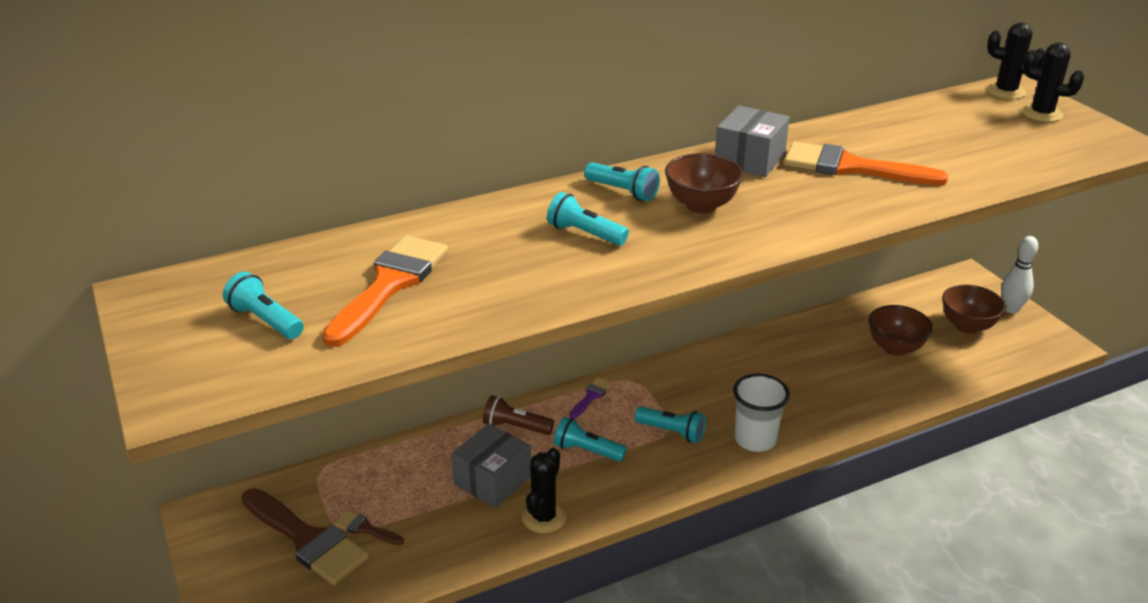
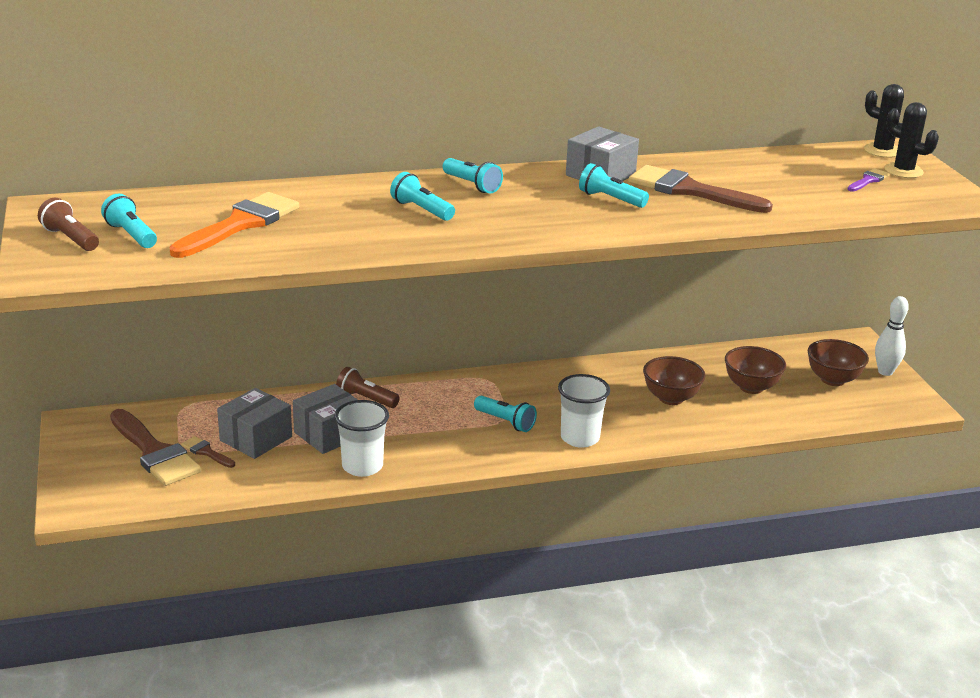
camera: 10 degrees right, 5 degrees down
(193, 338) = (71, 239): none -> brown flashlight
(415, 500) = (256, 438): none -> grey box
(544, 517) = (362, 466): black cactus -> white cup
(587, 451) = (422, 425): turquoise flashlight -> turquoise flashlight (610, 199)
(591, 396) = (444, 386): purple brush -> purple brush (868, 180)
(701, 205) = (535, 202): brown bowl -> brown bowl (671, 398)
(851, 167) = (690, 190): orange brush -> brown brush

